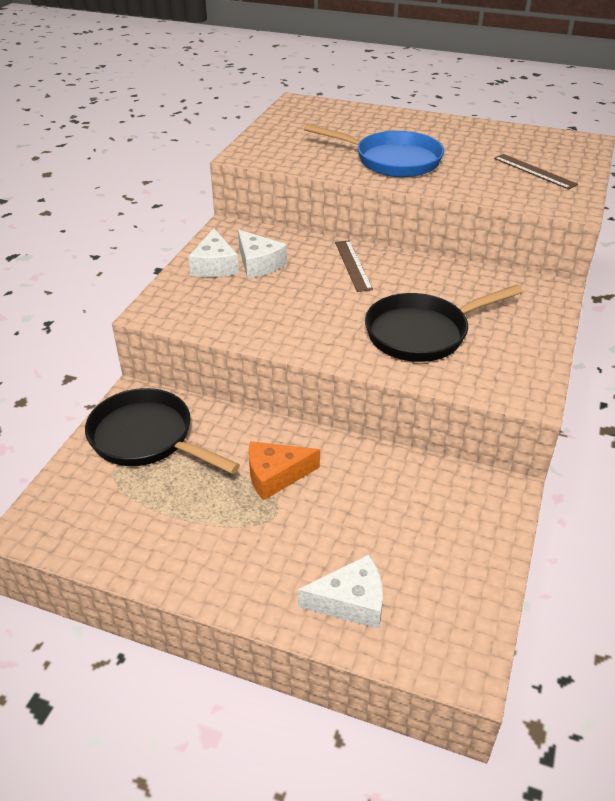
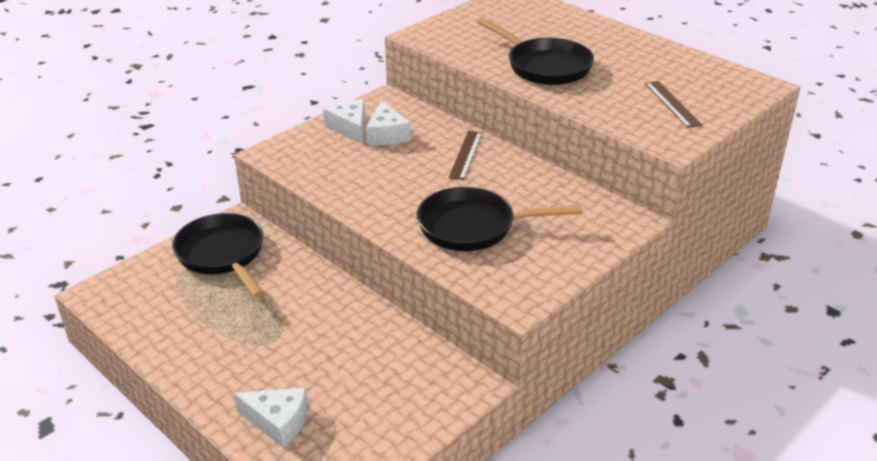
camera: 25 degrees right, 5 degrees down
(215, 265) = (349, 127): white cheese -> white cheese turned 135 degrees clockwise
(275, 475) = (296, 313): orange cheese -> none
(392, 160) = (544, 66): blue pan -> black pan

